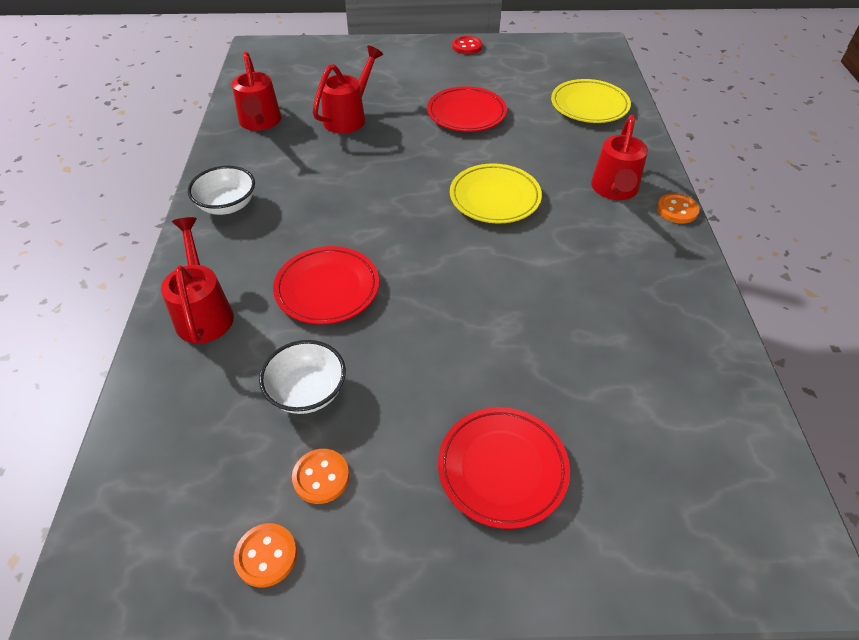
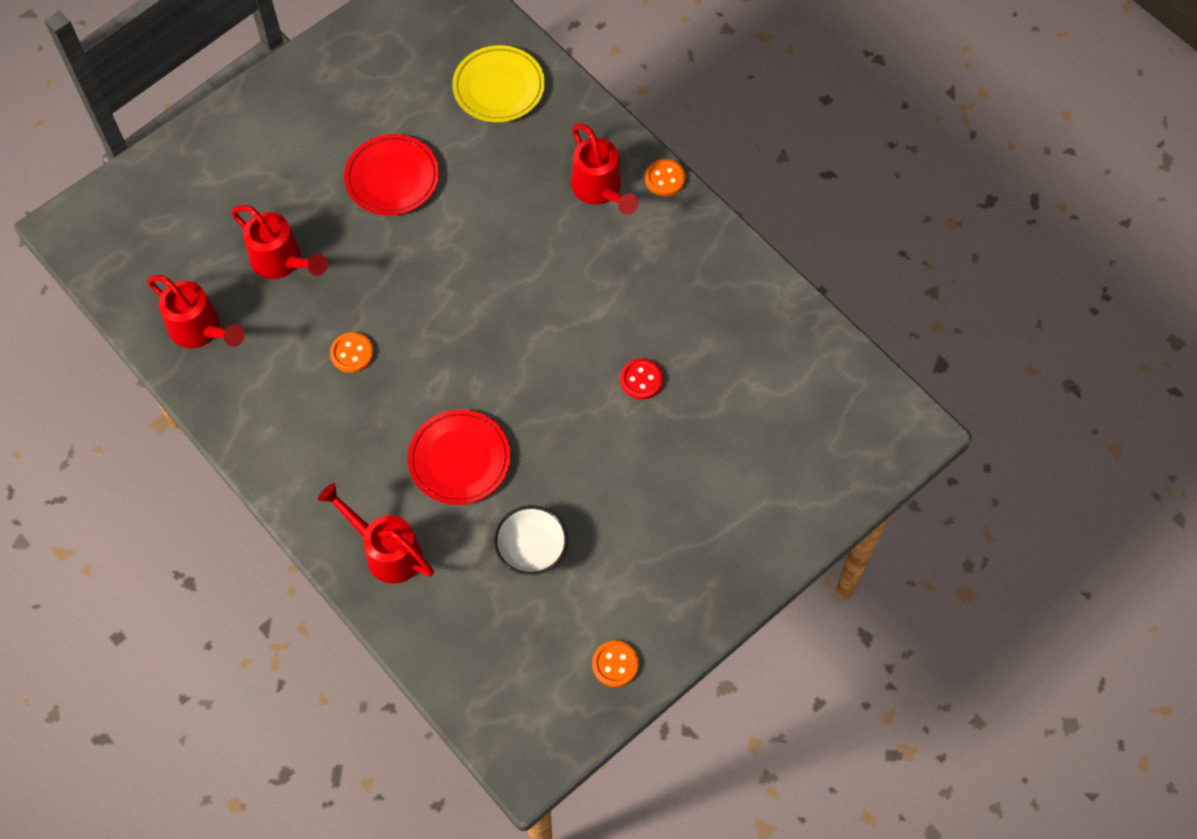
camera: 40 degrees left, 15 degrees up
(227, 205) = (284, 444): white bowl -> none
(321, 477) = (600, 596): orange button -> orange button (352, 353)
(349, 117) = (282, 261): red watering can -> red watering can turned 135 degrees clockwise
(467, 46) = (302, 72): red button -> red button (641, 380)
(495, 198) = (508, 269): yellow plate -> none
(502, 469) = (706, 502): red plate -> none

